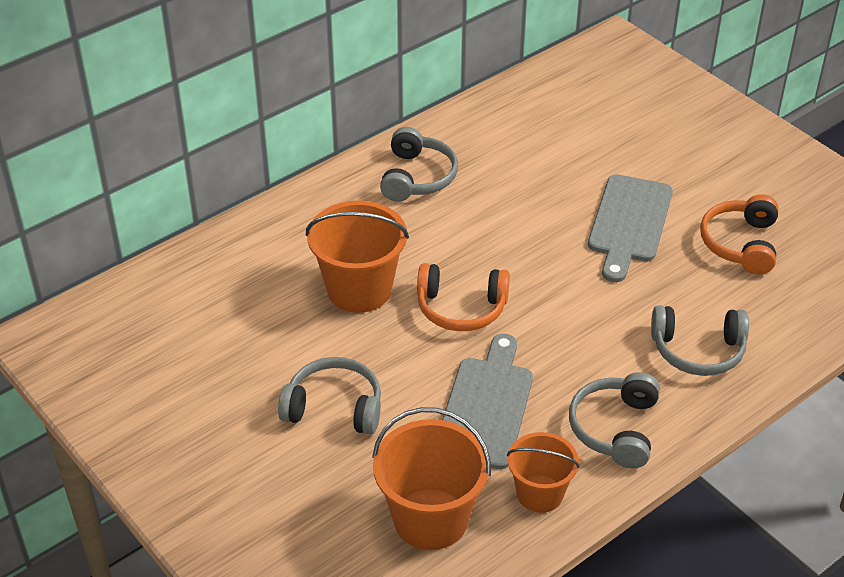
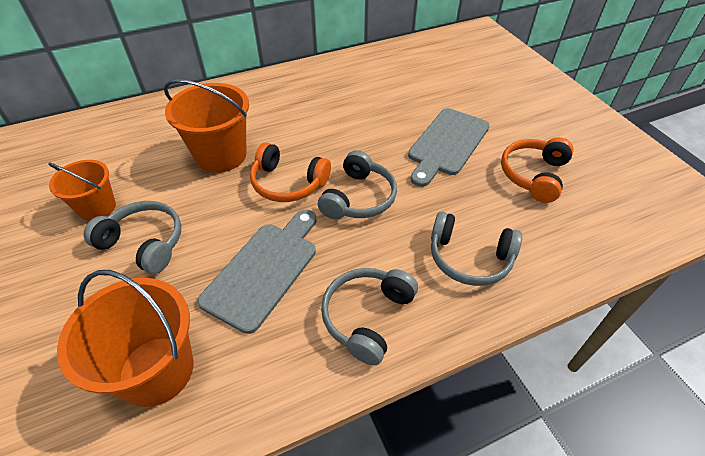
camera: 15 degrees right, 5 degrees up
(417, 177) = (306, 88): grey headphones -> grey headphones (359, 198)
(540, 493) = (268, 369): orange bucket -> orange bucket (97, 208)

